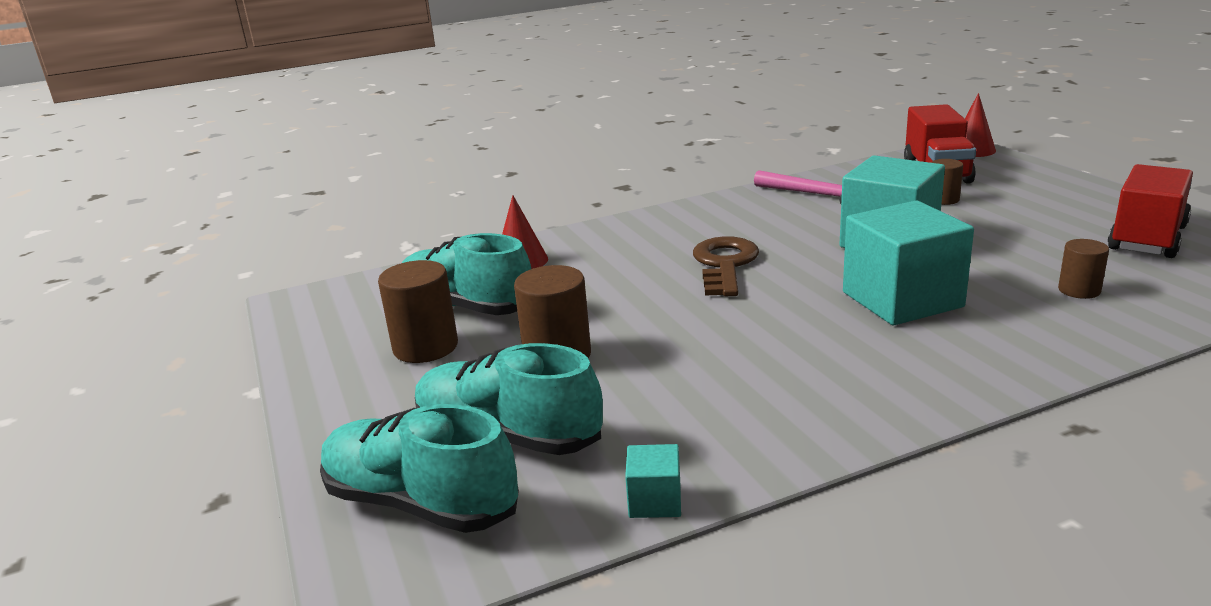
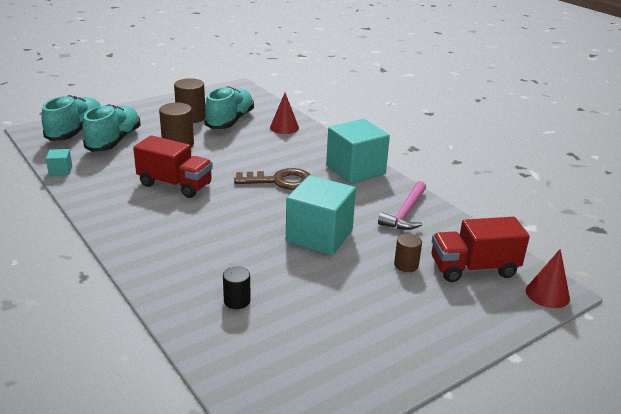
camera: 75 degrees right, 5 degrees up
(902, 299) = (228, 234): turquoise cube -> turquoise cube (355, 170)
(1079, 290) = (237, 301): brown cylinder -> black cylinder
(1147, 238) = (333, 352): red truck -> red truck (175, 184)

